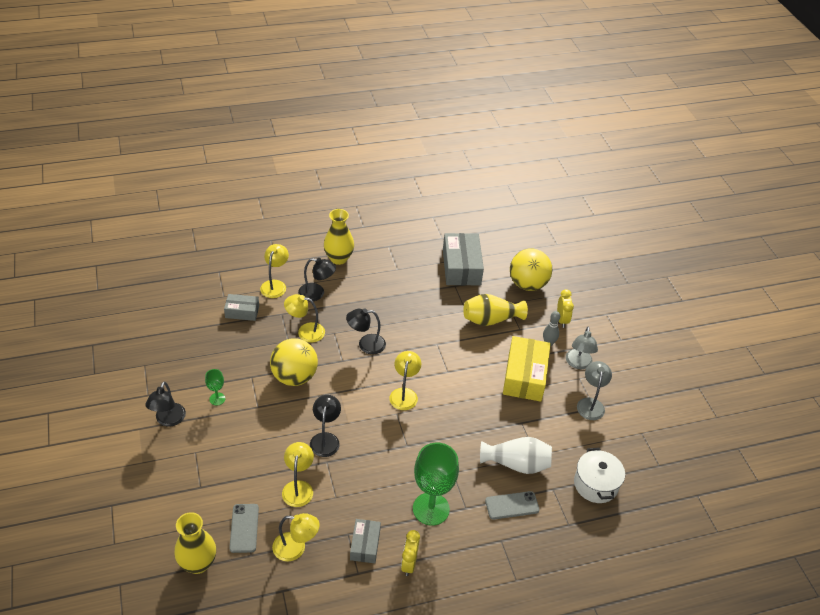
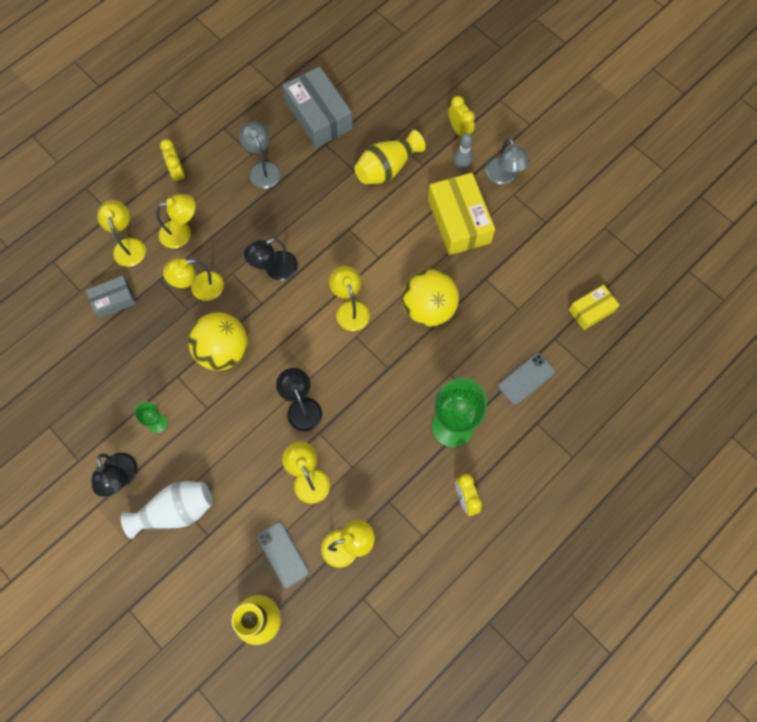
camera: 25 degrees left, 25 degrees up
(317, 293) = (182, 232): black lamp -> yellow lamp
(338, 258) = (178, 173): yellow vase -> yellow clock
(365, 545) = (412, 503): grey box -> none
(516, 464) = (506, 329): white vase -> white vase (175, 511)
(527, 284) = (400, 102): yellow ball -> yellow ball (428, 308)
(590, 404) = (540, 219): grey lamp -> grey lamp (263, 169)
(595, 484) = (591, 310): white pot -> yellow box

